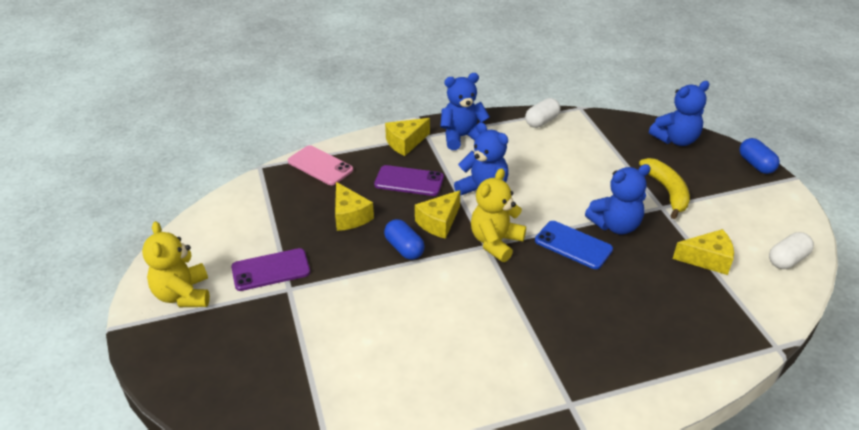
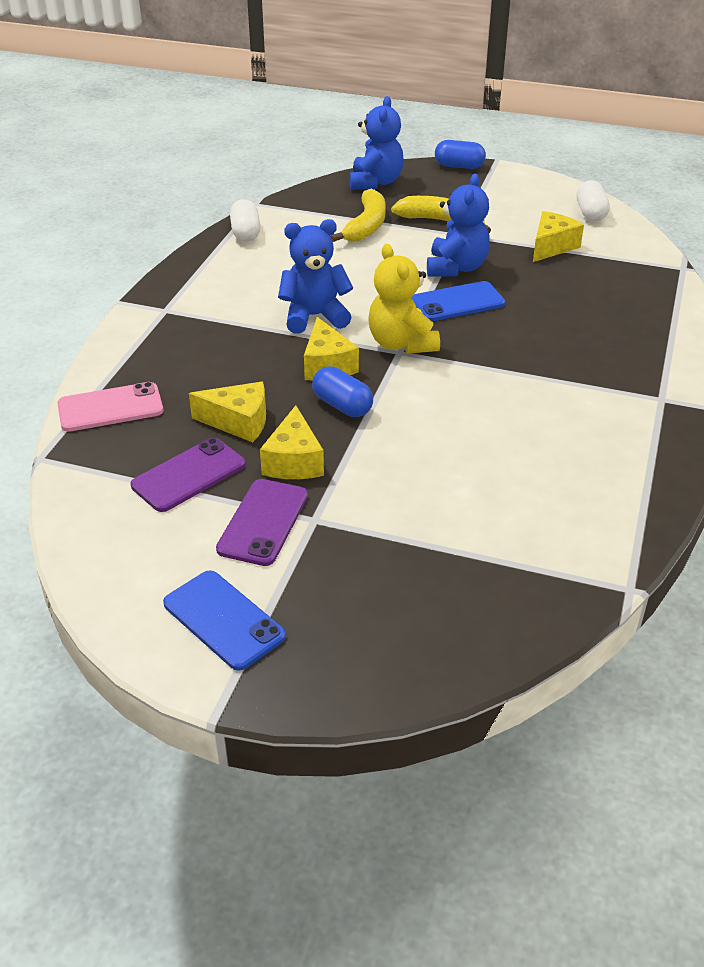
camera: 55 degrees left, 0 degrees up
(183, 295) = (223, 620): yellow teddy bear -> blue phone
(404, 248) = (342, 405): blue capsule -> blue capsule turned 45 degrees clockwise
(405, 143) = (157, 329): yellow cheese -> yellow cheese (294, 461)
(409, 181) = (230, 355): purple phone -> purple phone (188, 475)
(462, 137) = (201, 289): blue teddy bear -> none
(615, 162) = (366, 226): none -> yellow banana

